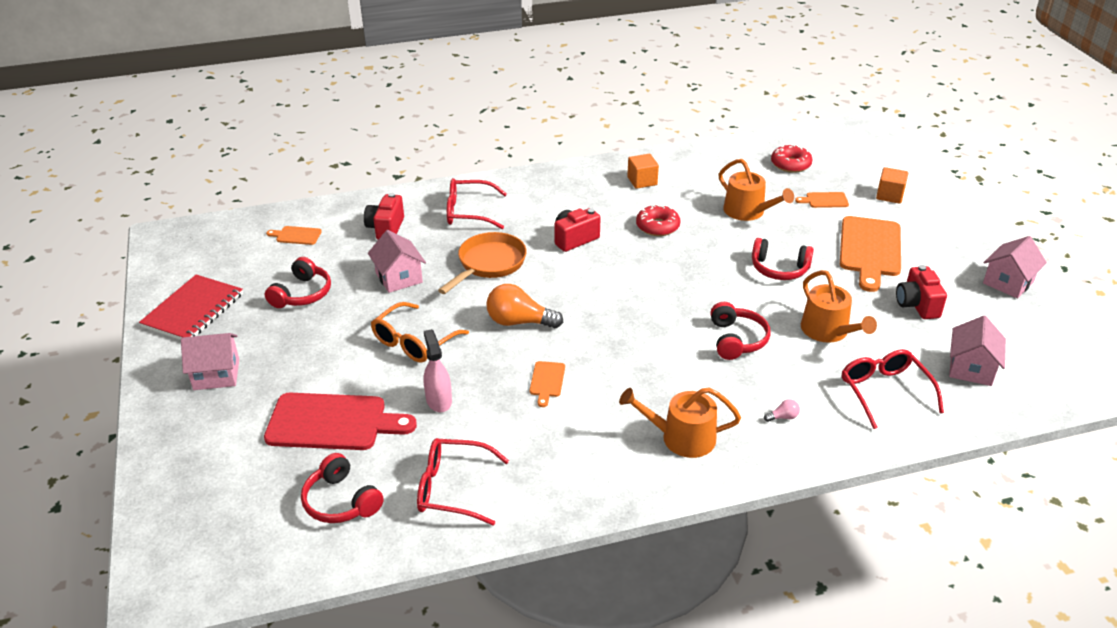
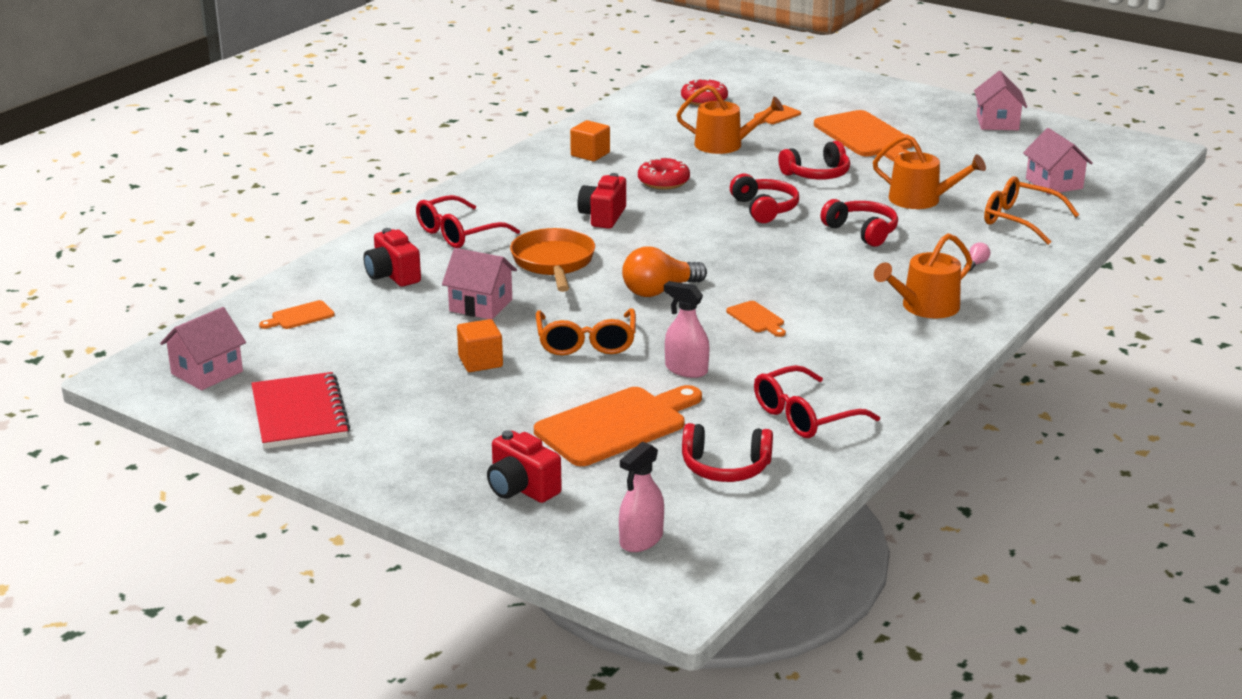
camera: 40 degrees left, 10 degrees down
(210, 529) = (641, 540): none -> pink spray bottle
(216, 374) = (428, 446): pink house -> pink house (207, 372)
(302, 294) = (399, 355): red headphones -> red headphones (764, 209)
(333, 422) = (616, 425): red cutting board -> orange cutting board
(884, 391) = (1019, 220): red glasses -> orange glasses
(889, 195) = (822, 96): orange cube -> orange cube (480, 362)
(917, 305) = (957, 159): red camera -> red camera (521, 488)

